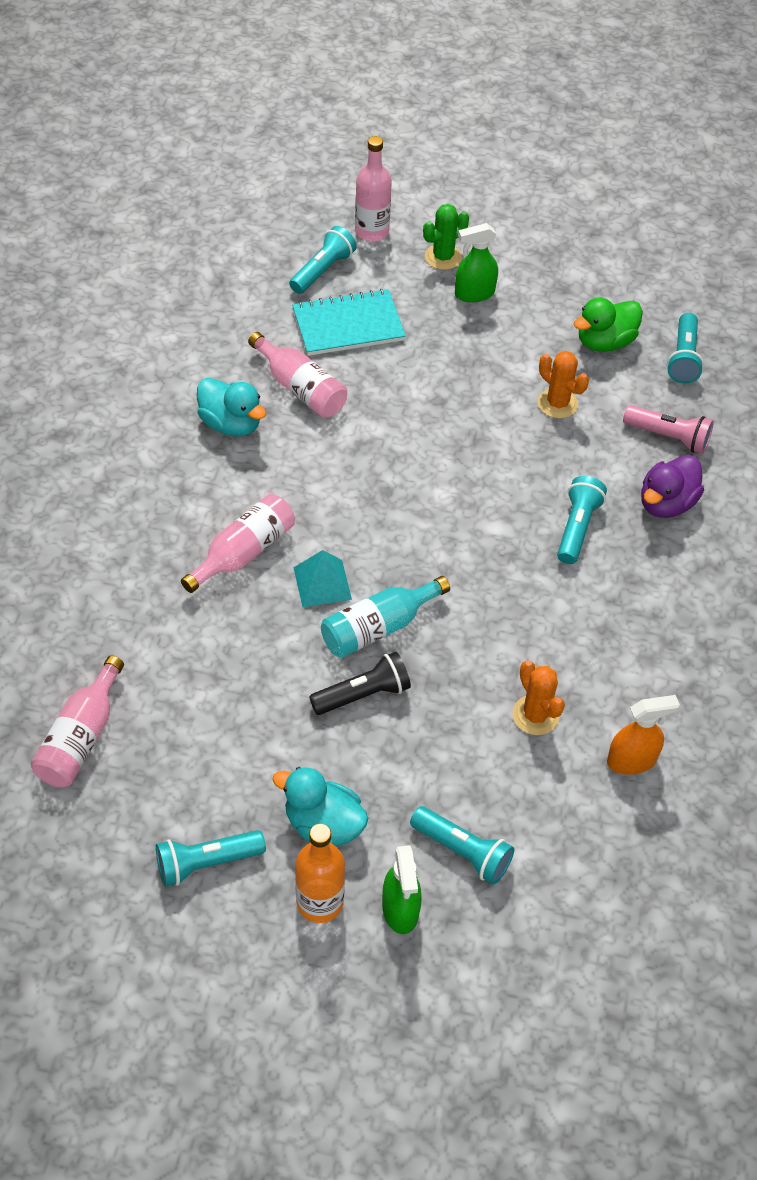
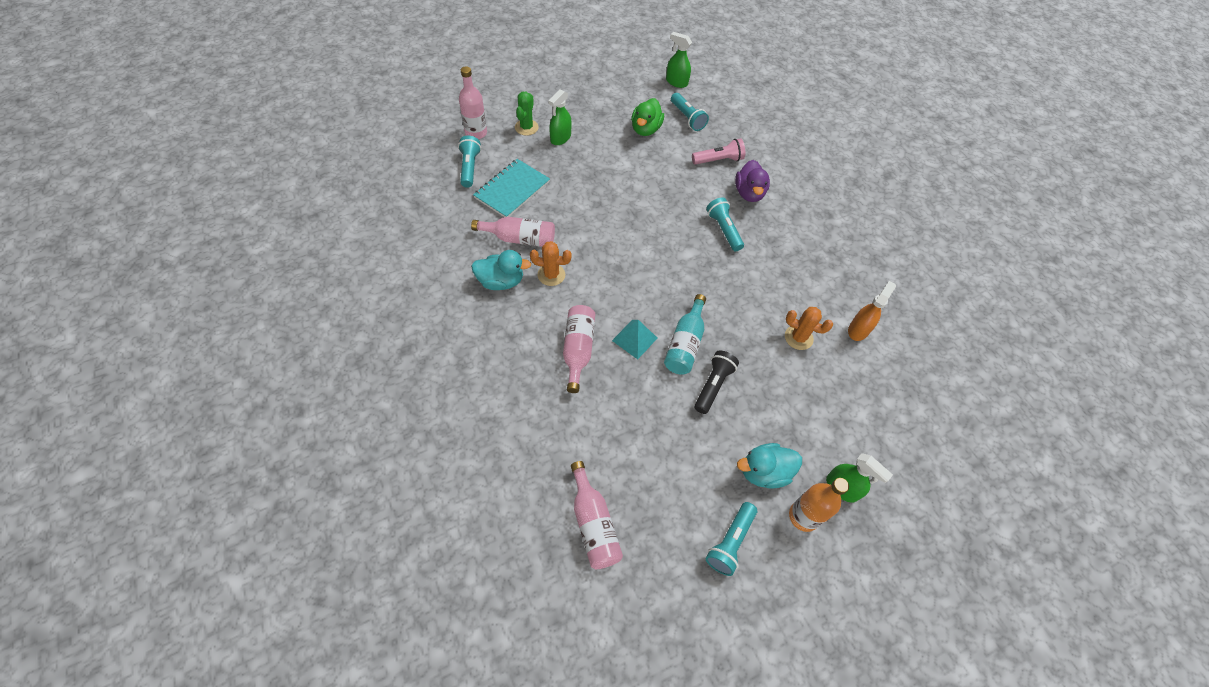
camera: 40 degrees left, 5 degrees up
(463, 852) = (837, 433): turquoise flashlight -> none
(557, 403) = (654, 172): orange cactus -> orange cactus (551, 275)
(720, 301) = (676, 82): none -> green spray bottle

